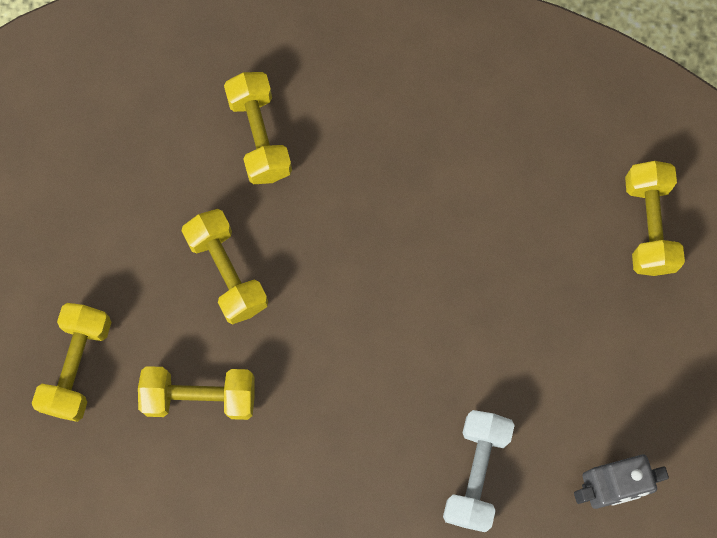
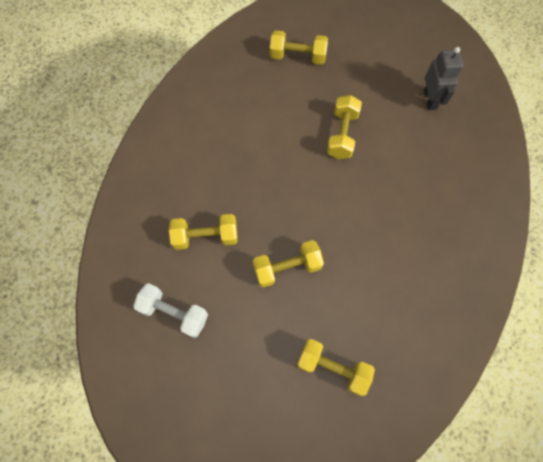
camera: 80 degrees left, 5 degrees down
(200, 397) = (361, 294): yellow dumbbell -> yellow dumbbell (342, 134)
(476, 473) = (418, 156): white dumbbell -> white dumbbell (174, 313)

